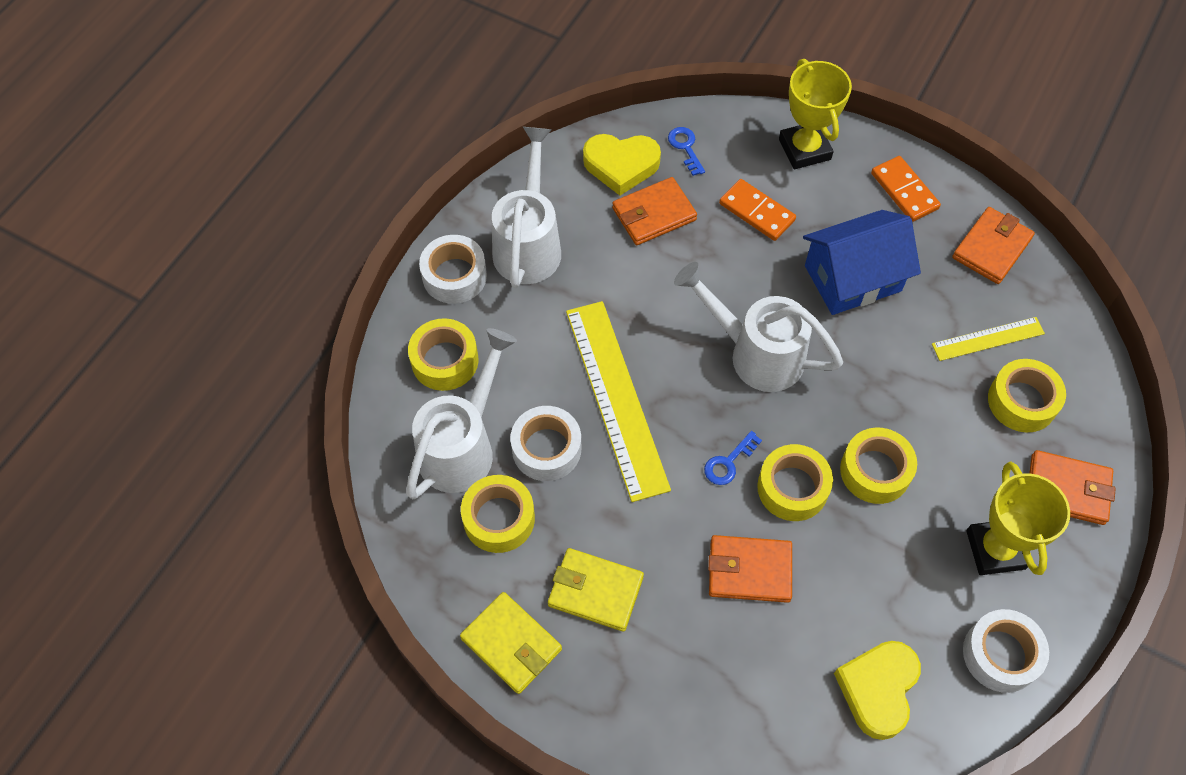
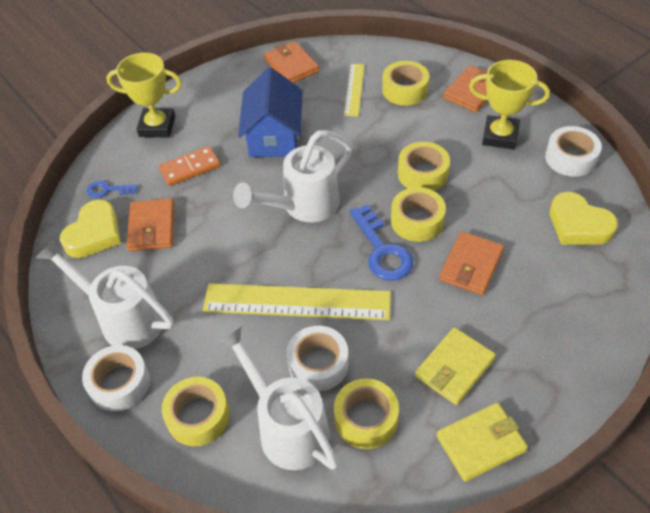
camera: 65 degrees left, 10 degrees down
(728, 462) = (382, 250): blue key -> blue key, size x1.81
(904, 191) = (224, 89): orange domino -> none

